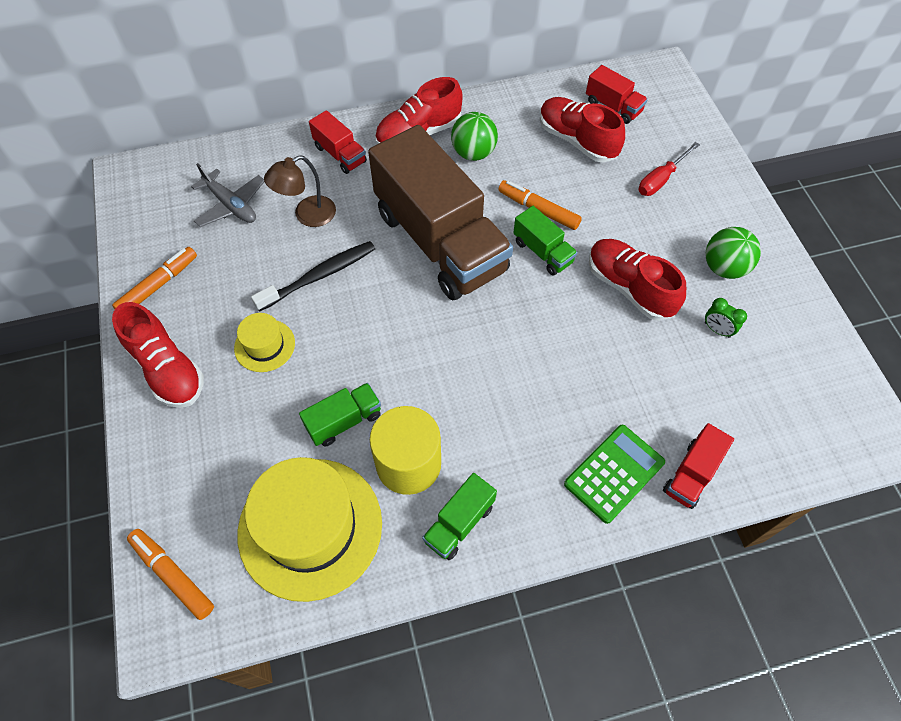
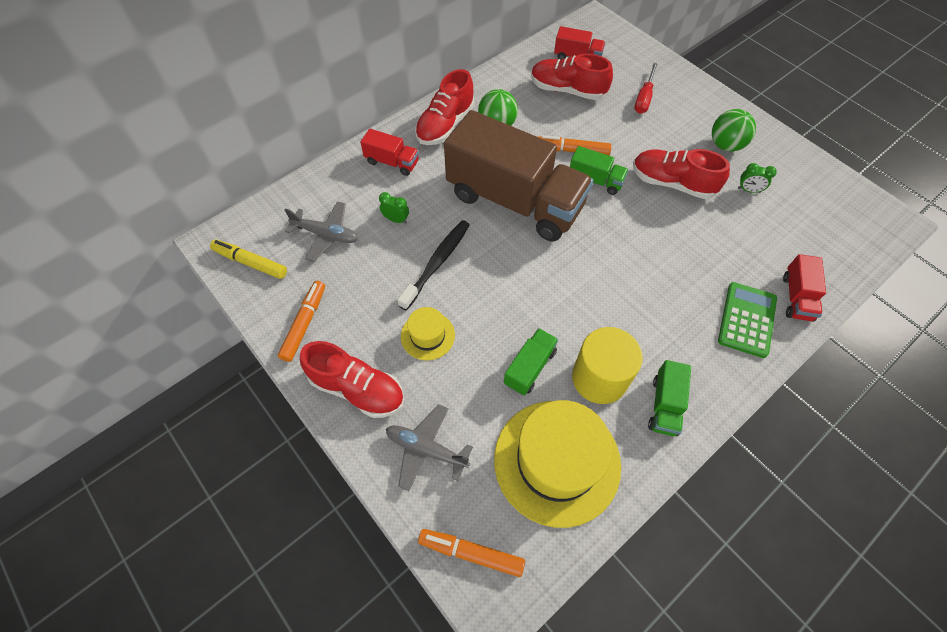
camera: 25 degrees left, 0 degrees up
(146, 206) = (251, 263): none -> yellow marker
(194, 456) = (426, 449): none -> grey plane
(307, 215) = (396, 219): brown lamp -> green clock

